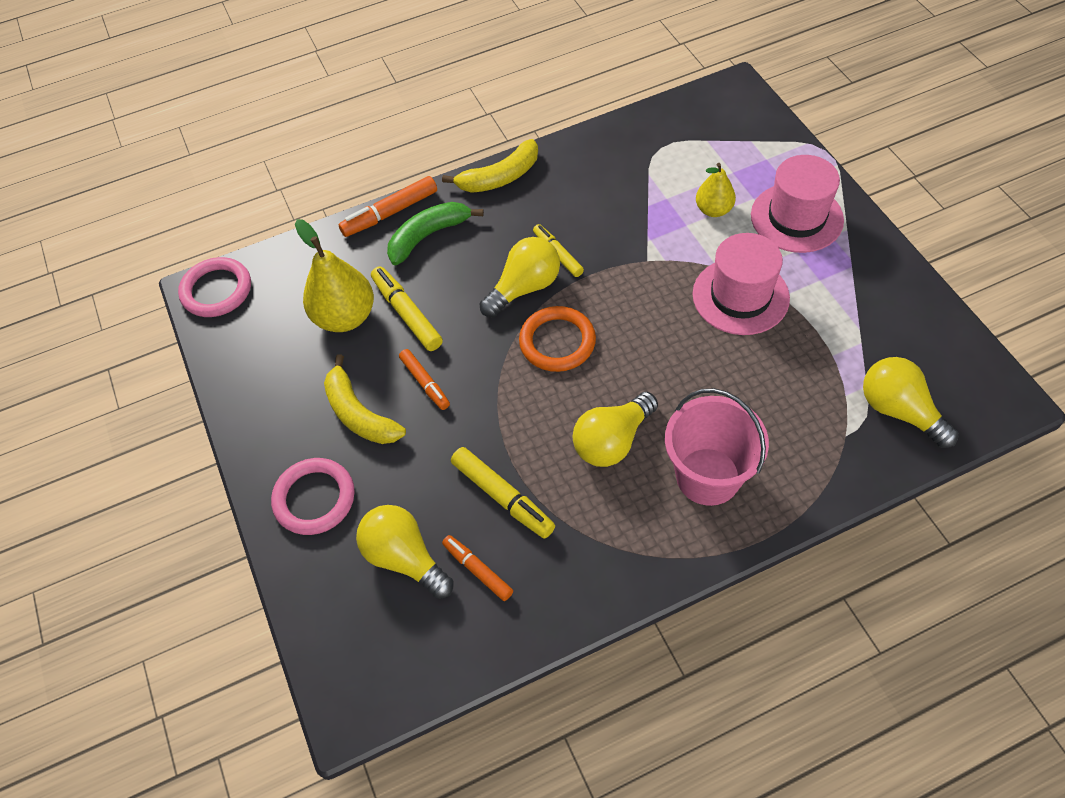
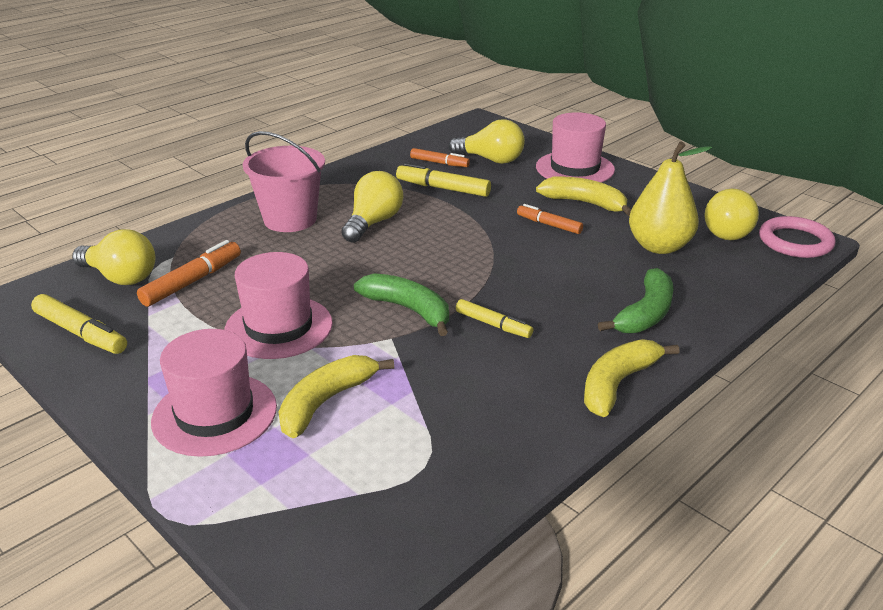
camera: 155 degrees right, 25 degrees down
(314, 498) = (575, 168): pink ring -> pink hat
(390, 213) = (708, 325): orange marker -> orange marker (192, 281)
(407, 314) = (606, 258): yellow marker -> yellow marker (81, 333)
(524, 288) = (509, 293): yellow light bulb -> yellow light bulb (729, 231)
(557, 342) = (452, 265): orange ring -> none
(621, 289) = (408, 310): none -> green banana
(713, 210) = (326, 402): yellow pear -> yellow banana

